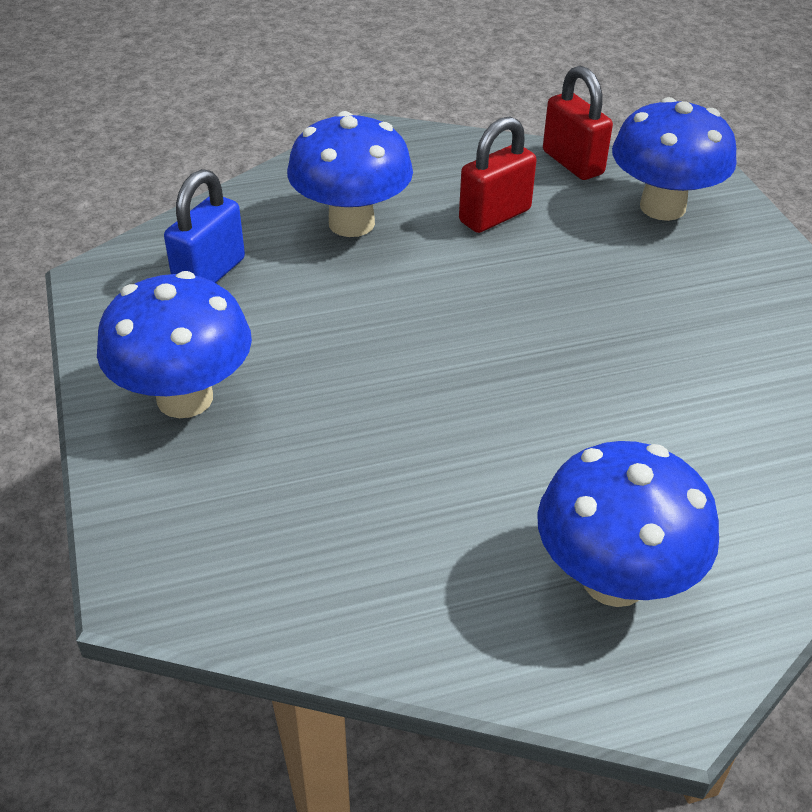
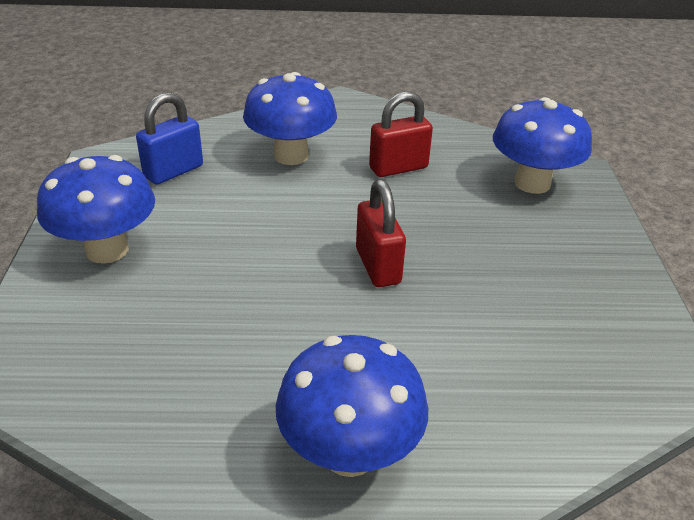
camera: 15 degrees right, 5 degrees down
(572, 163) = (477, 141): red padlock -> red padlock (378, 266)

